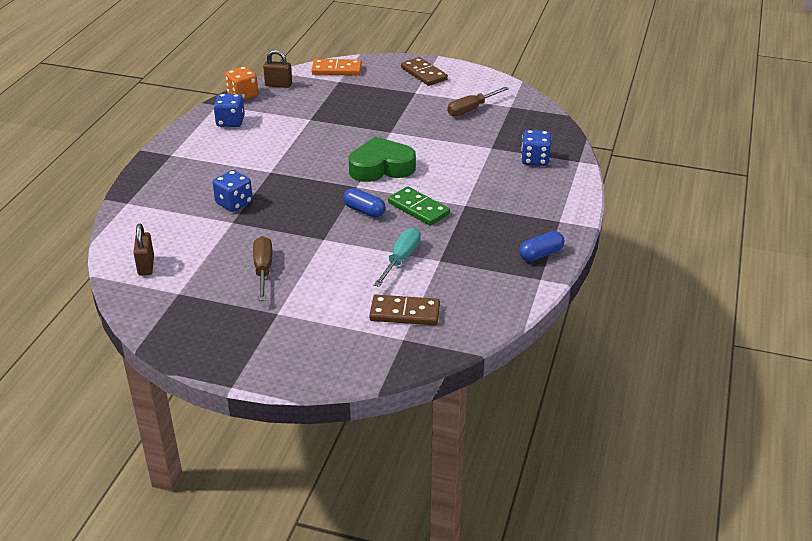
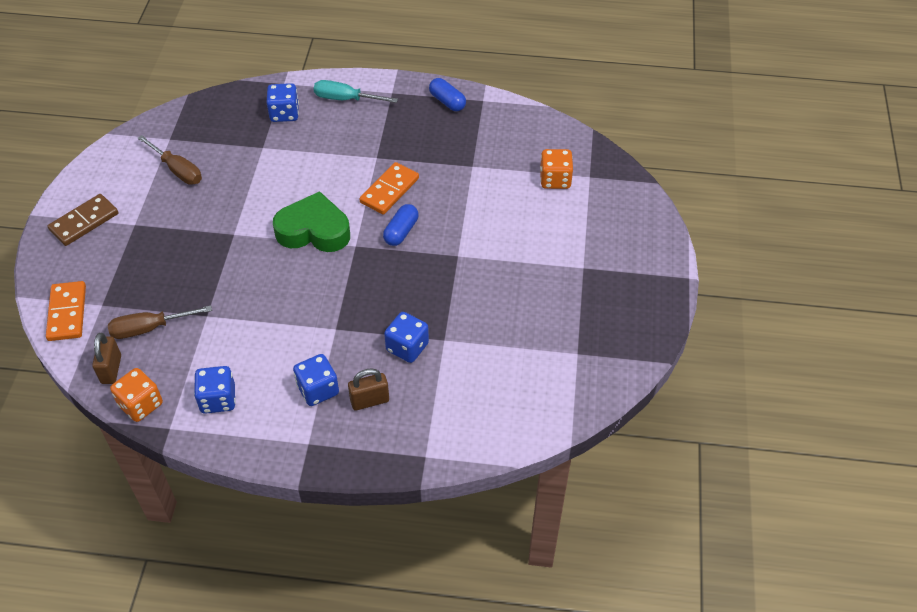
camera: 100 degrees left, 15 degrees up
(146, 266) = (541, 396): brown padlock -> brown padlock (369, 401)
(215, 161) = (318, 389): none -> blue dice
(263, 269) = (520, 293): brown screwdriver -> brown screwdriver (149, 328)
(381, 167) = (314, 230): green heart -> green heart turned 120 degrees clockwise
(401, 259) = (477, 192): turquoise screwdriver -> turquoise screwdriver (345, 99)
(405, 313) = (555, 180): brown domino -> orange dice
(418, 208) = (389, 190): green domino -> orange domino

